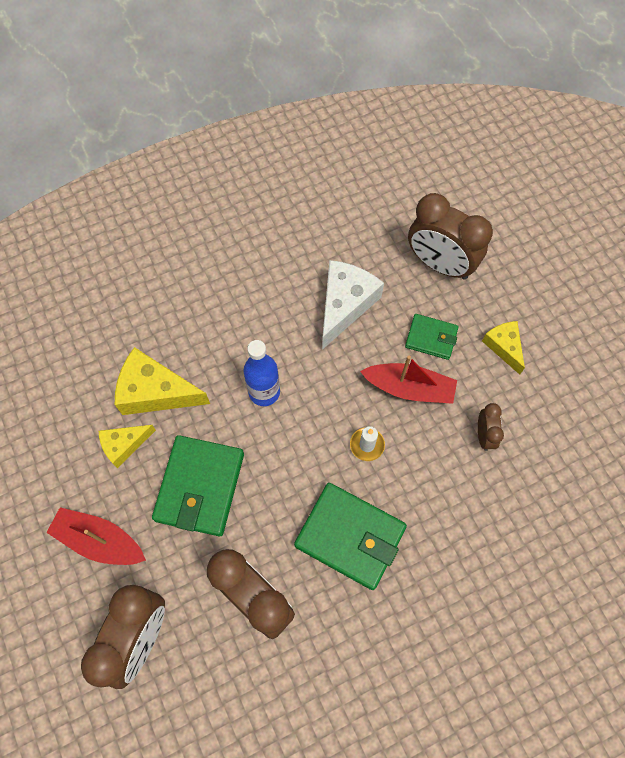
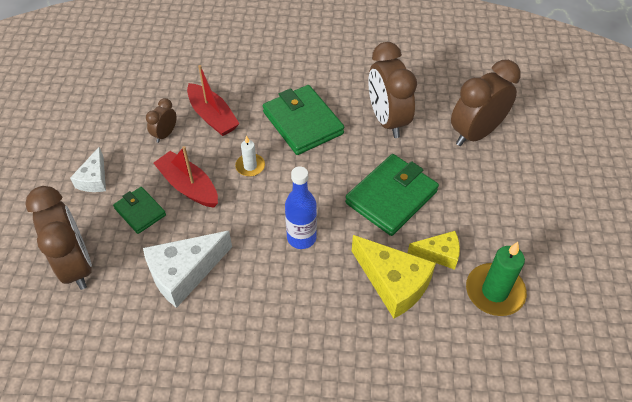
camera: 150 degrees left, 15 degrees down
(58, 432) = (494, 291): none -> green candle
(99, 540) = (484, 198): red boat -> red boat (212, 117)
(504, 347) = (94, 179): yellow cheese -> white cheese

